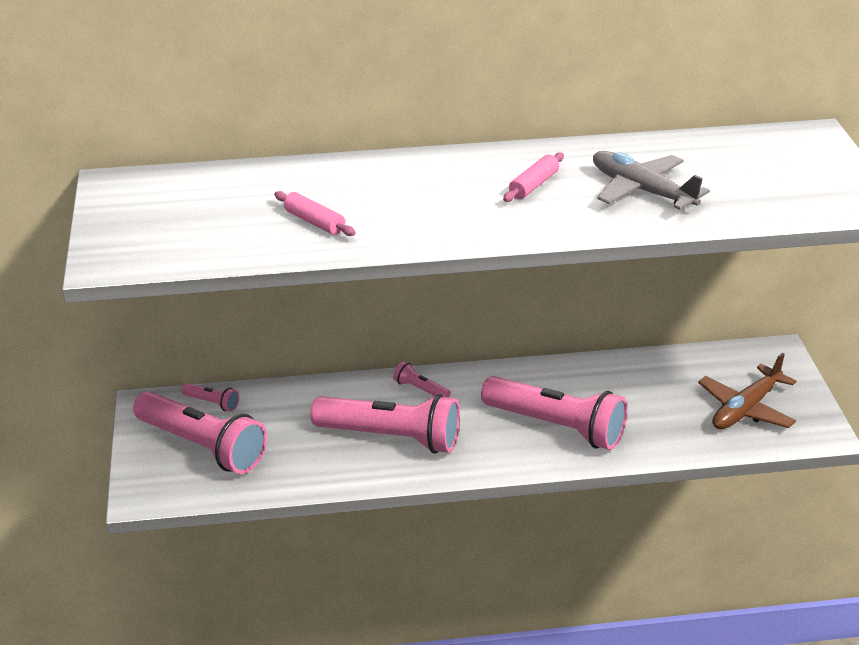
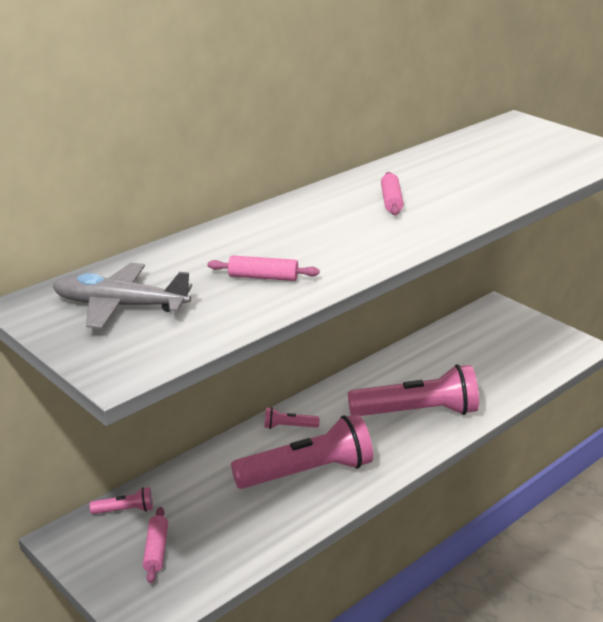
camera: 35 degrees left, 5 degrees down
(202, 446) = (156, 550): pink flashlight -> pink rolling pin
(642, 191) = (469, 183): grey plane -> grey plane (121, 306)
(746, 409) = (521, 349): brown plane -> none

